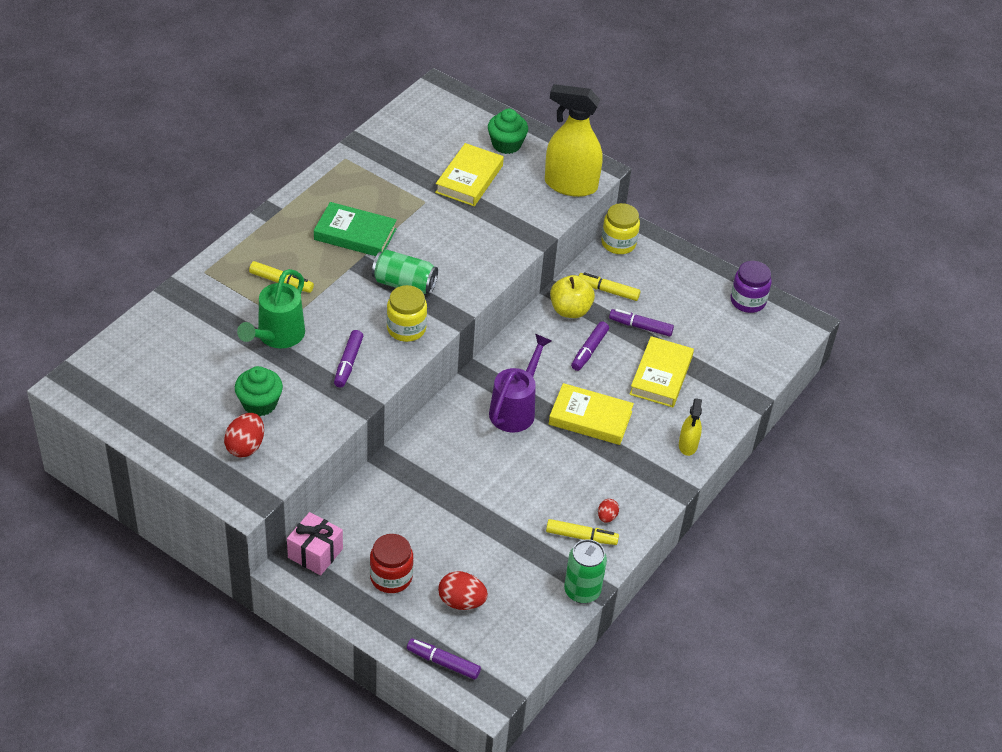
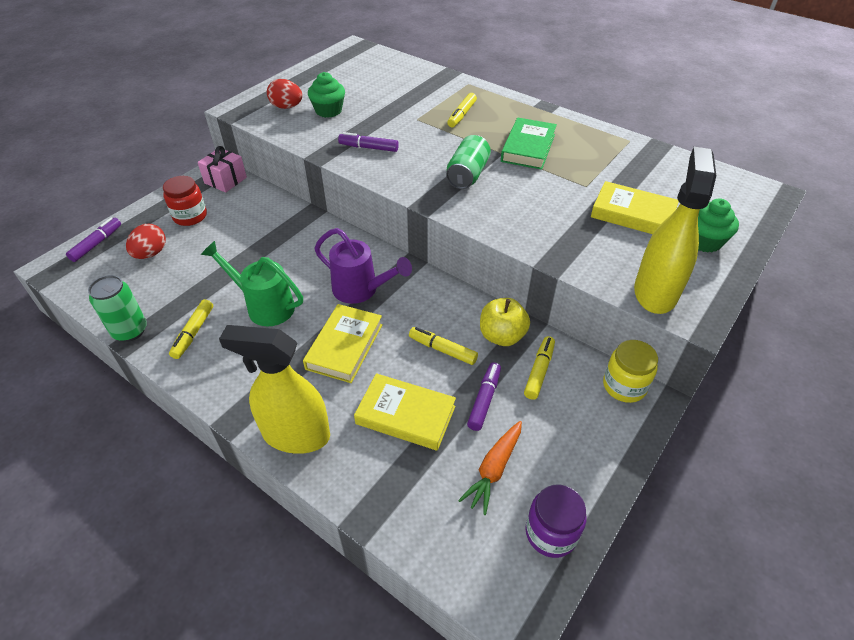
camera: 95 degrees right, 0 degrees up
(277, 336) = (399, 115): green watering can -> green watering can (265, 306)
(406, 329) = (410, 176): yellow jar -> none
(589, 350) = (442, 350): purple marker -> yellow marker
(607, 517) = (212, 354): red egg -> none
(688, 445) = (295, 434): yellow spray bottle -> yellow spray bottle, size x1.99
(703, 326) = (494, 469): none -> orange carrot

